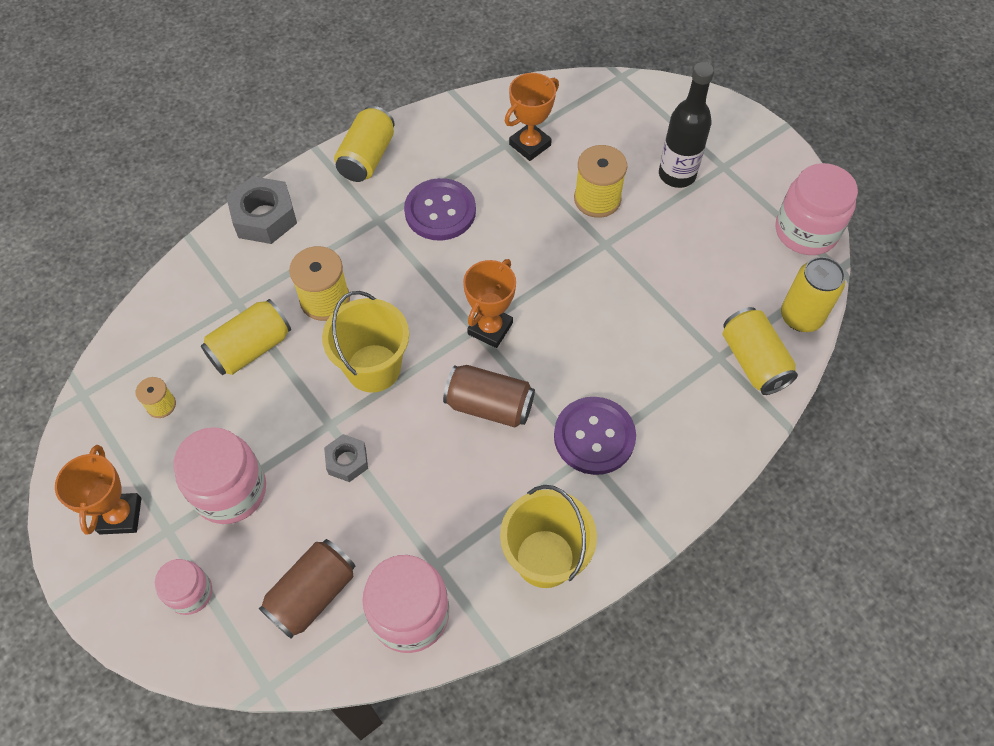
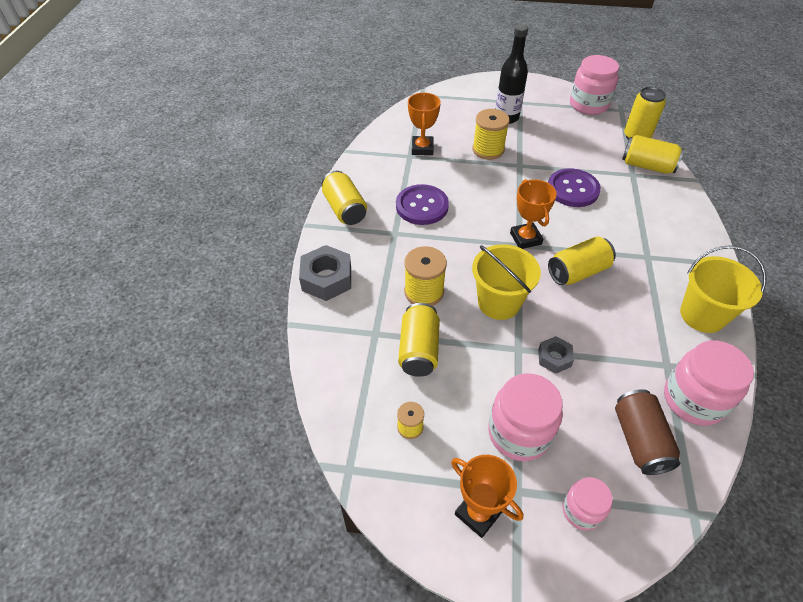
camera: 45 degrees left, 10 degrees down
(489, 405) = (577, 272): brown can -> yellow can
(594, 437) = (639, 246): purple button -> purple button (573, 189)

